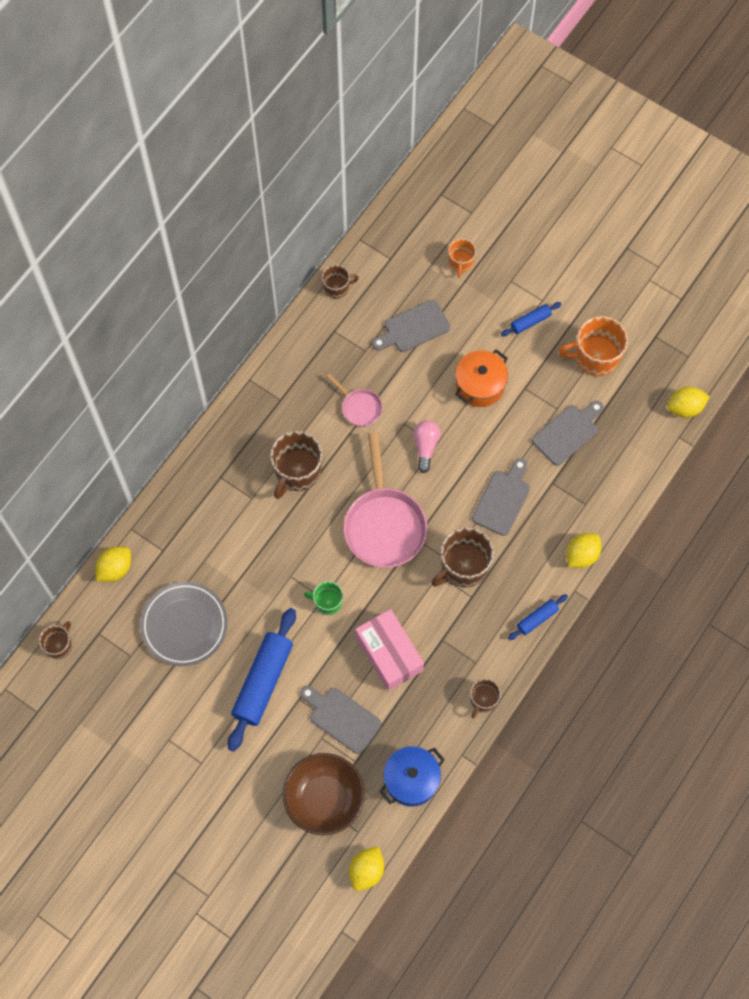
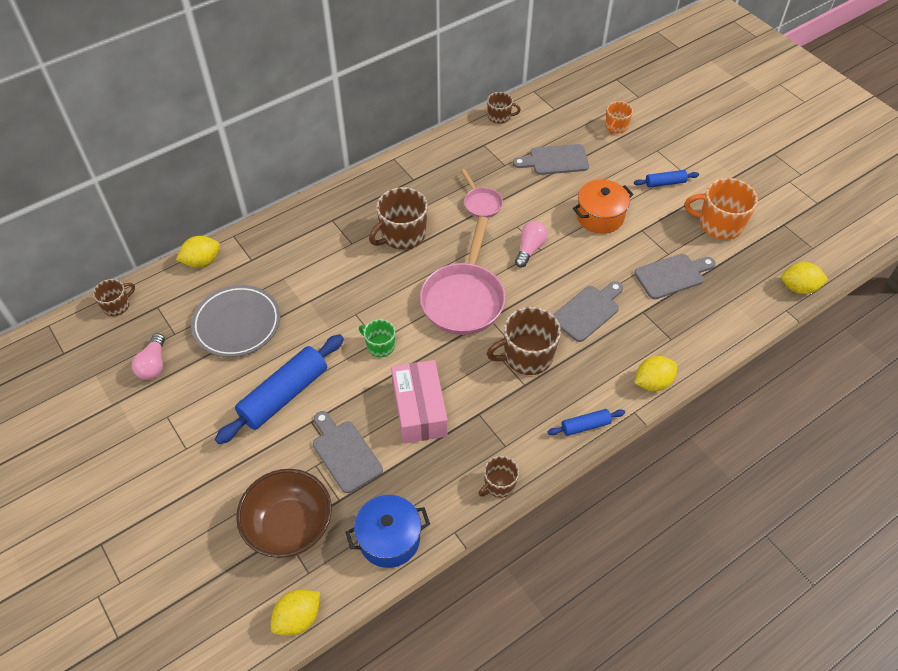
camera: 20 degrees right, 15 degrees down
(128, 694) = (153, 364): none -> pink light bulb

